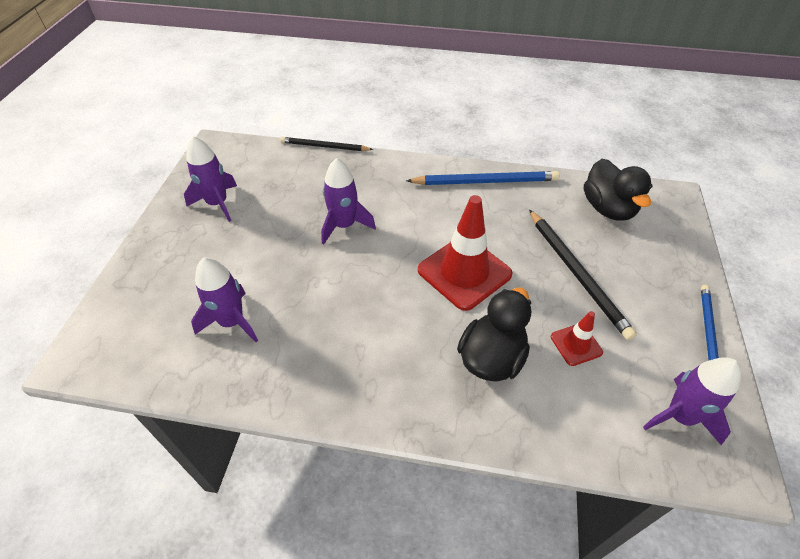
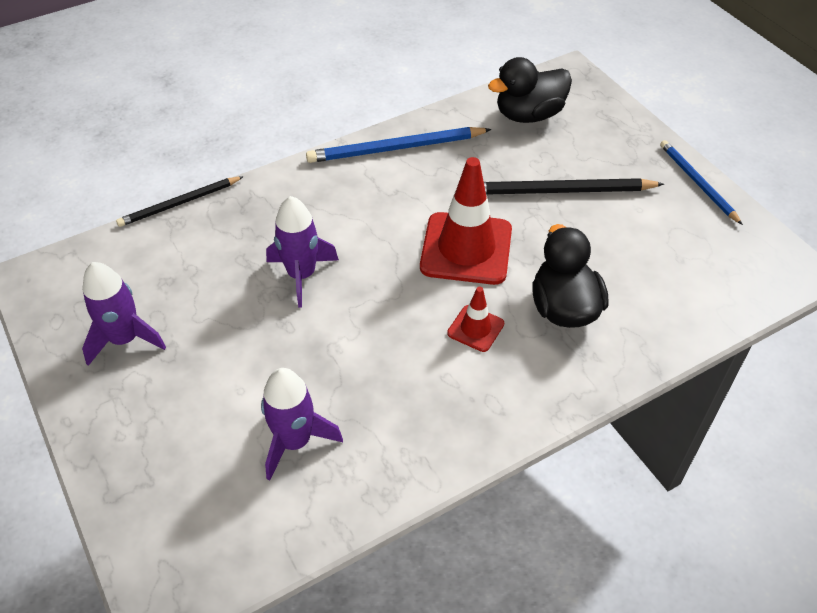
camera: 40 degrees left, 0 degrees up
(485, 181) = (395, 148): blue pencil -> blue pencil turned 150 degrees counterclockwise
(576, 344) = (615, 252): red traffic cone -> red traffic cone (475, 328)
(577, 274) = (559, 191): black pencil -> black pencil turned 150 degrees clockwise
(608, 208) = (529, 115): black duck -> black duck turned 120 degrees clockwise
(680, 416) = (732, 259): purple rocket -> none

